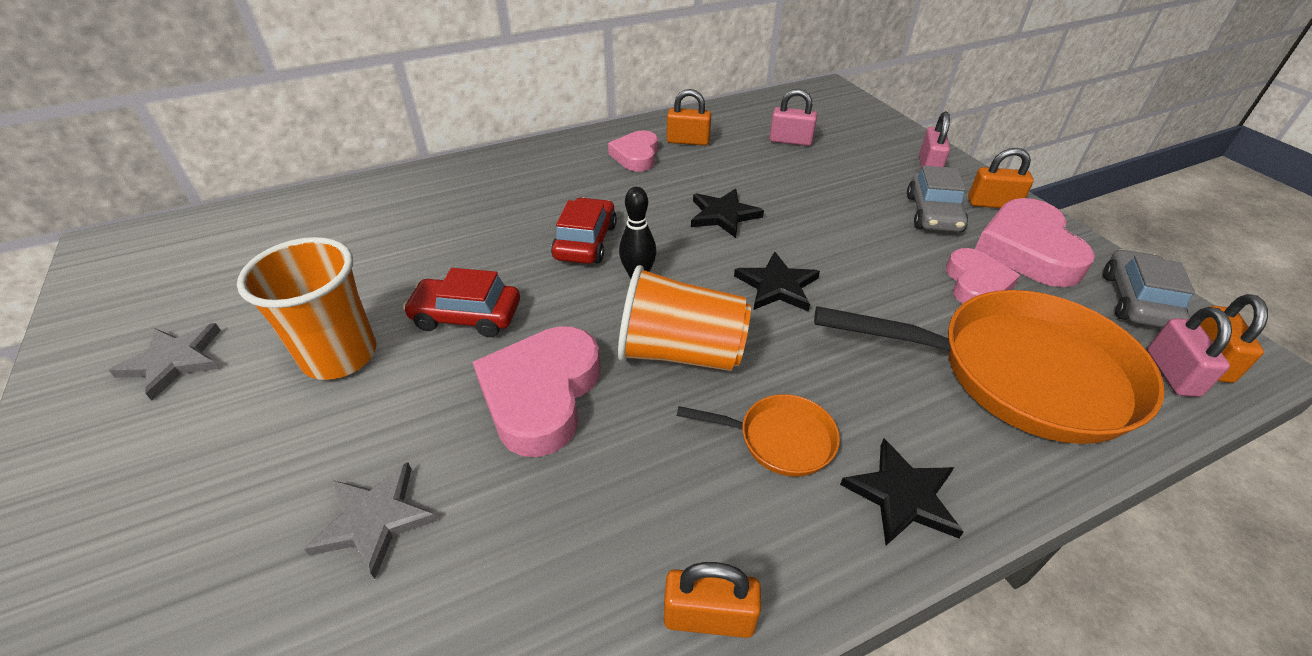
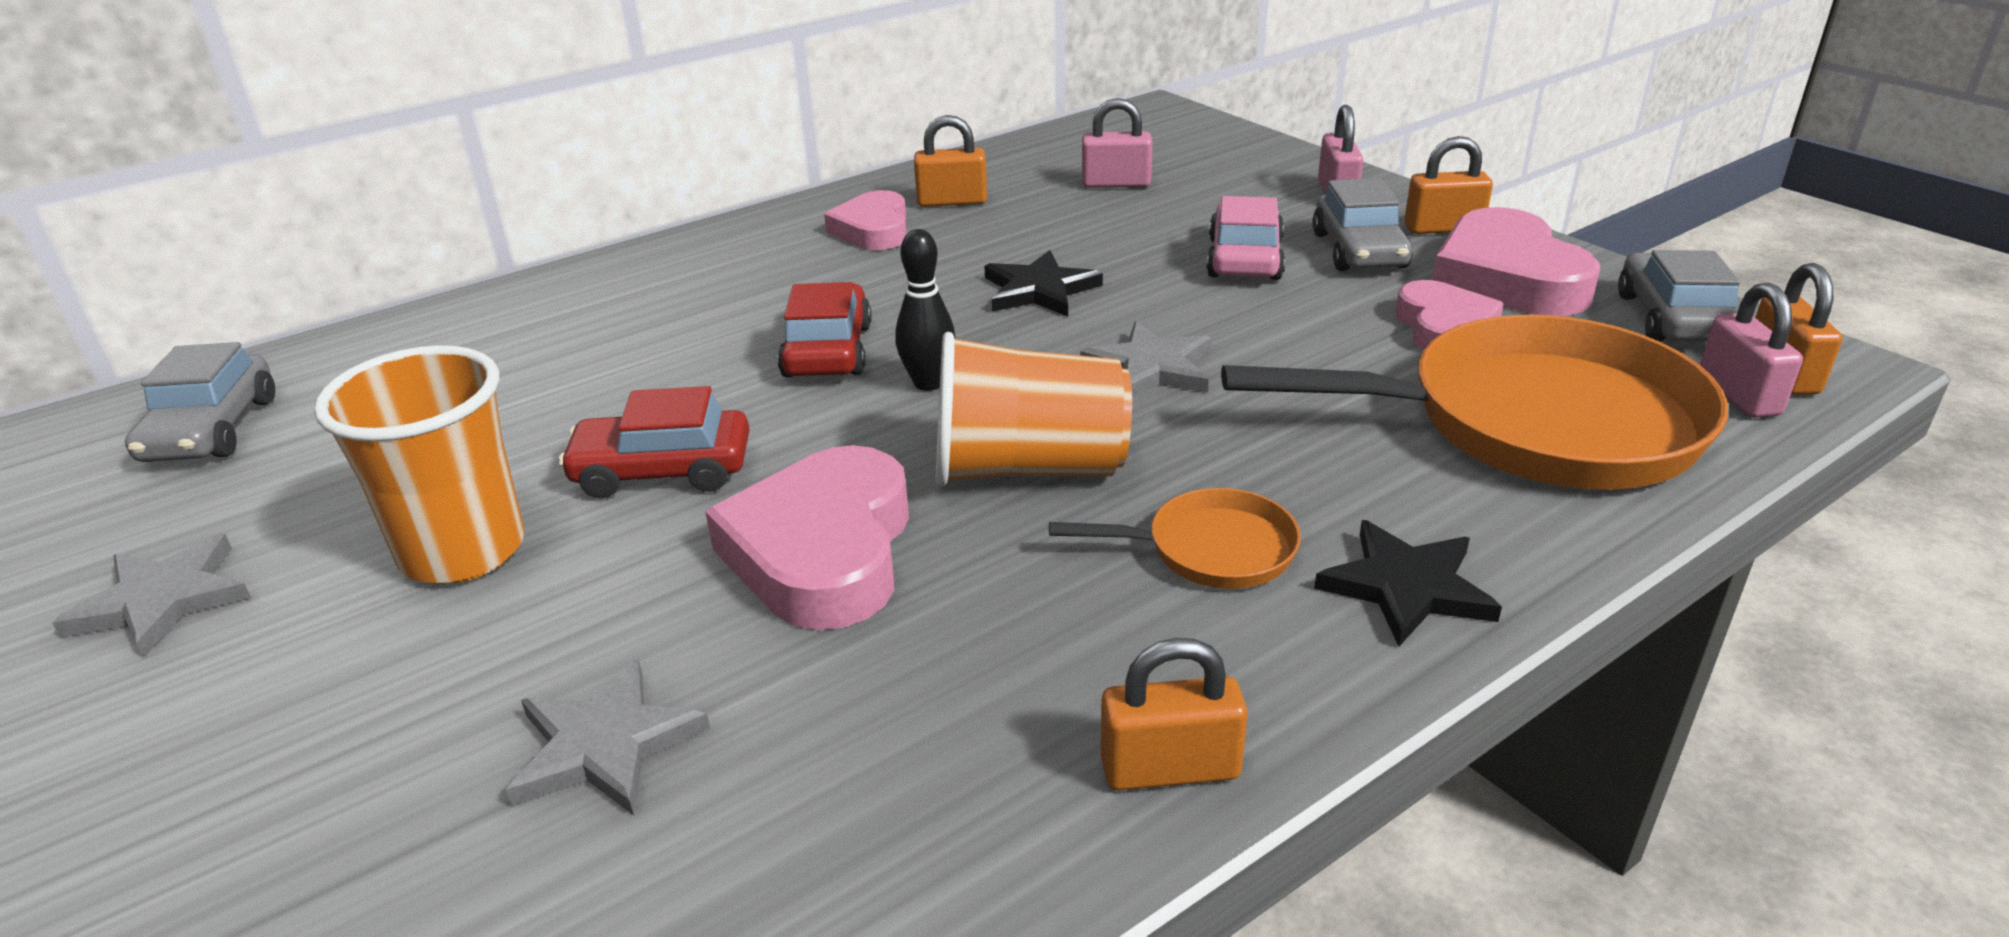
camera: 10 degrees left, 10 degrees down
(237, 245) = (211, 430): none -> grey car
(777, 286) = (1150, 367): black star -> grey star
(857, 209) = (1244, 259): none -> pink car

